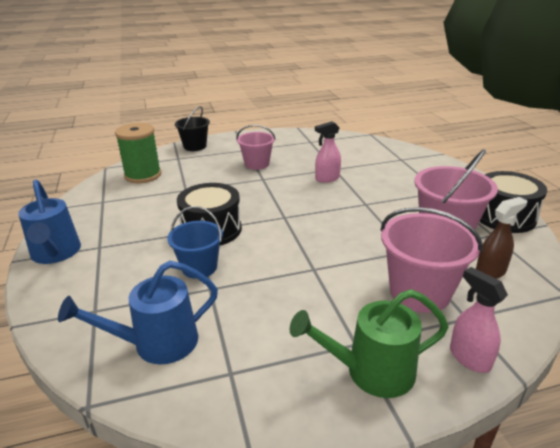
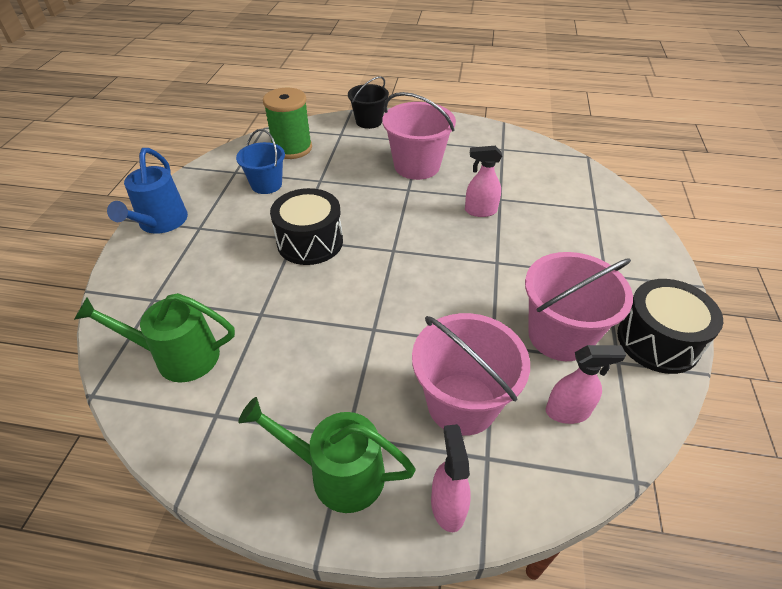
camera: 25 degrees right, 15 degrees up
(157, 343) = (178, 356): blue watering can -> green watering can
(199, 267) = (268, 285): blue bucket -> blue bucket (266, 184)
(257, 164) = (417, 166): pink bucket -> pink bucket, size x1.55
(490, 272) = (568, 411): brown spray bottle -> pink spray bottle

